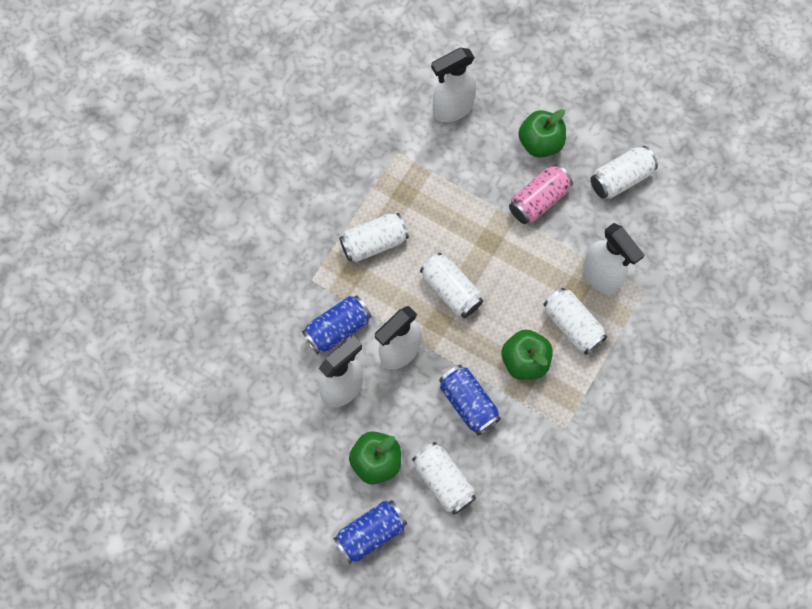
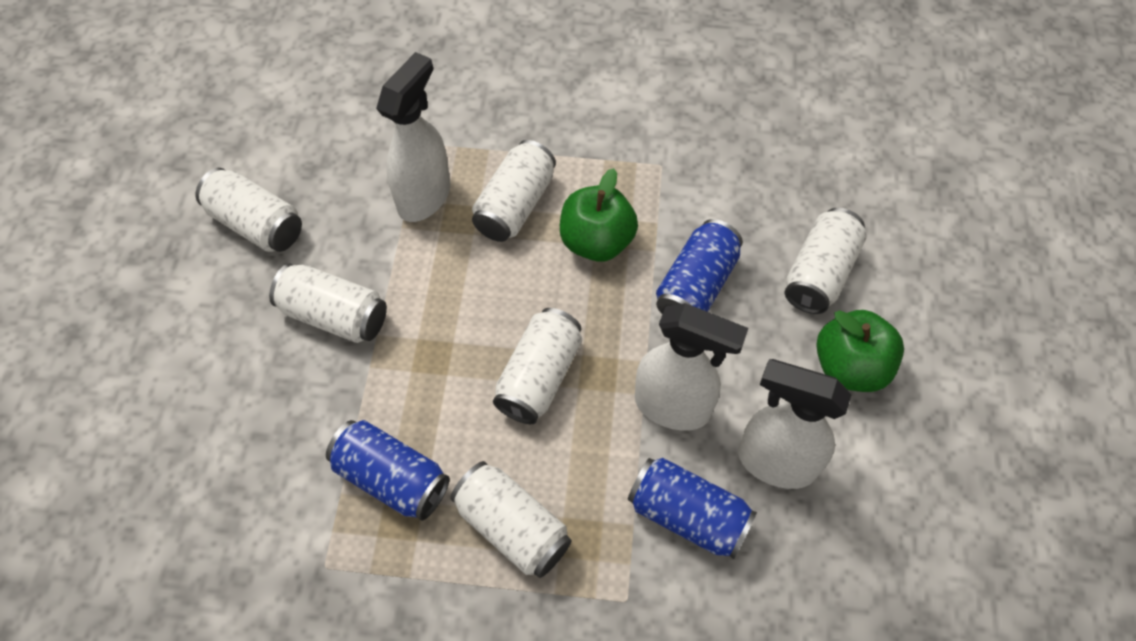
camera: 115 degrees left, 10 degrees down
(371, 533) = (947, 331): blue can -> blue can (392, 478)
(452, 109) = (204, 510): white spray bottle -> none
(538, 200) = (334, 315): pink can -> white can
(540, 143) = (229, 349): green apple -> none

